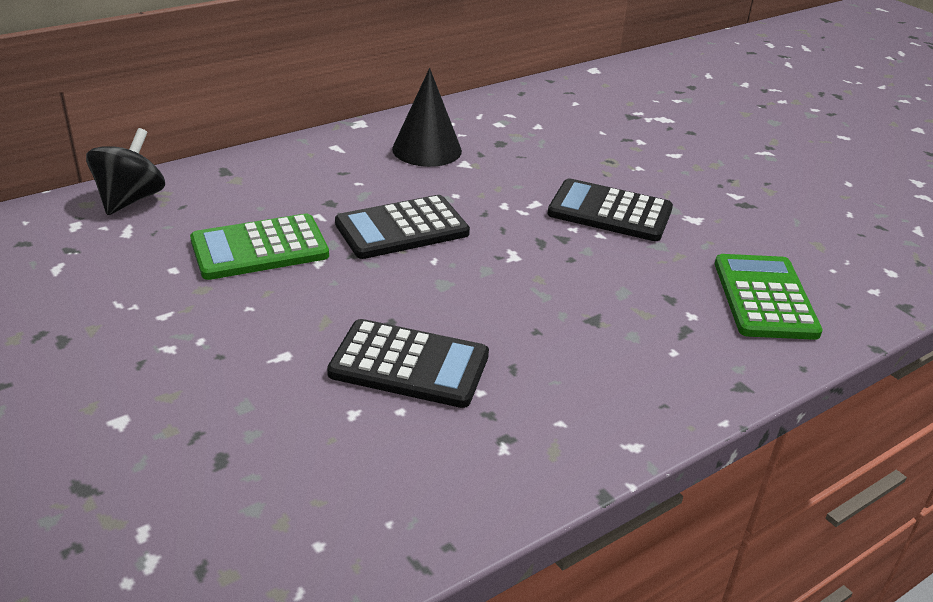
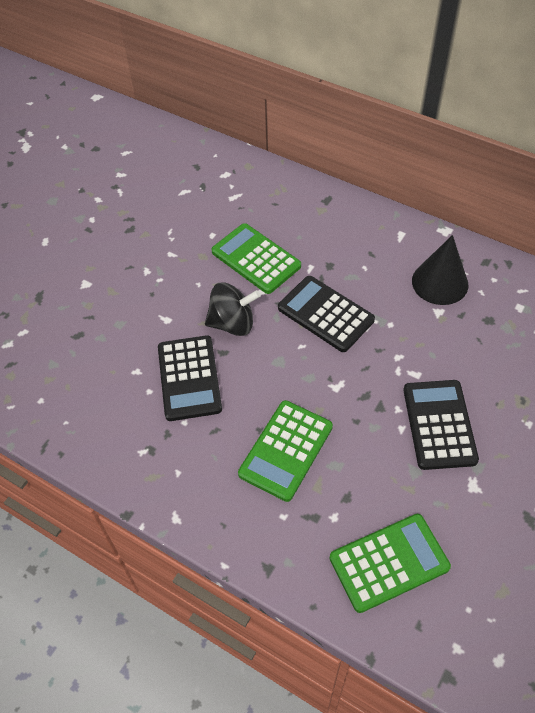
camera: 70 degrees right, 20 degrees up
(130, 199) = (265, 179): black spinning top -> black spinning top (232, 323)
(581, 320) = (286, 450): none -> green calculator

